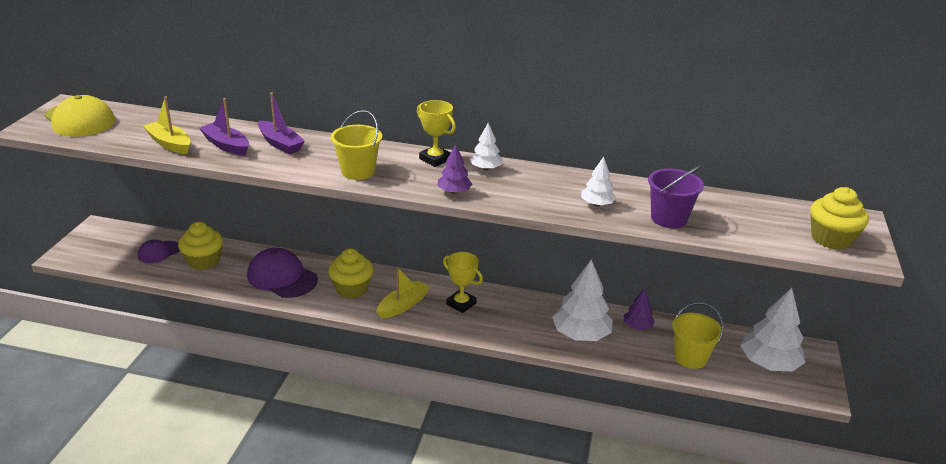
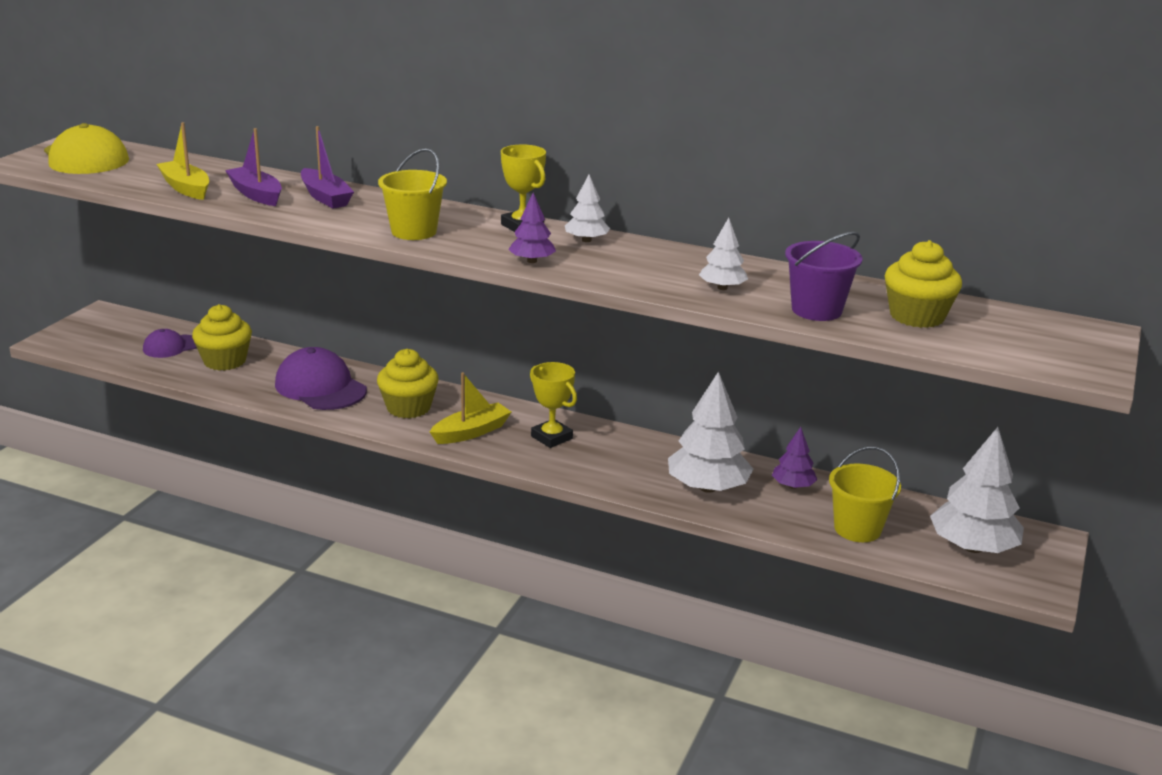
camera: 10 degrees right, 5 degrees down
(831, 239) = (1044, 349): yellow cupcake -> yellow cupcake (917, 316)

